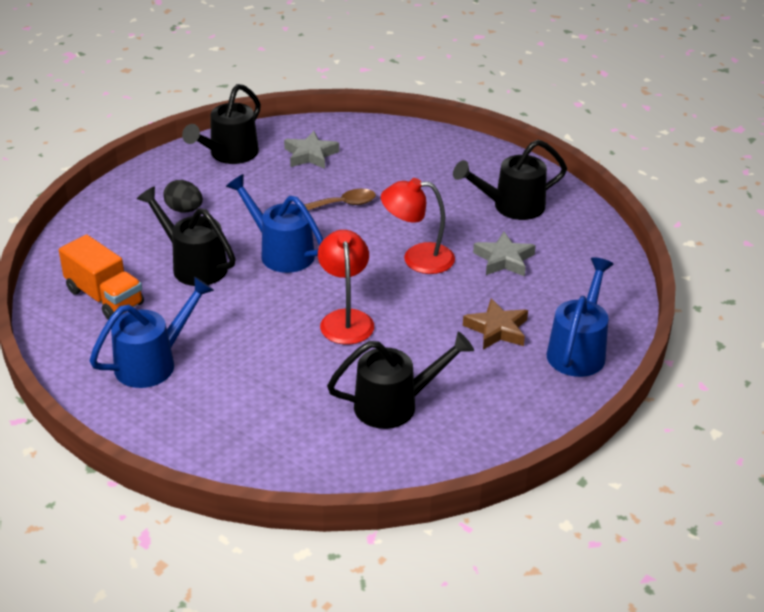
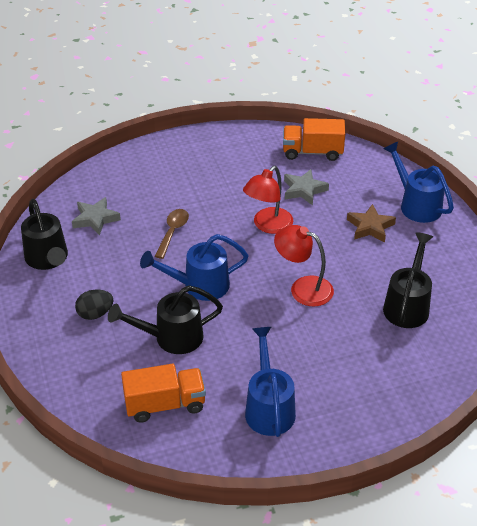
camera: 55 degrees left, 5 degrees up
(511, 207) = (252, 160): black watering can -> none
(577, 240) = (312, 152): none -> orange truck

